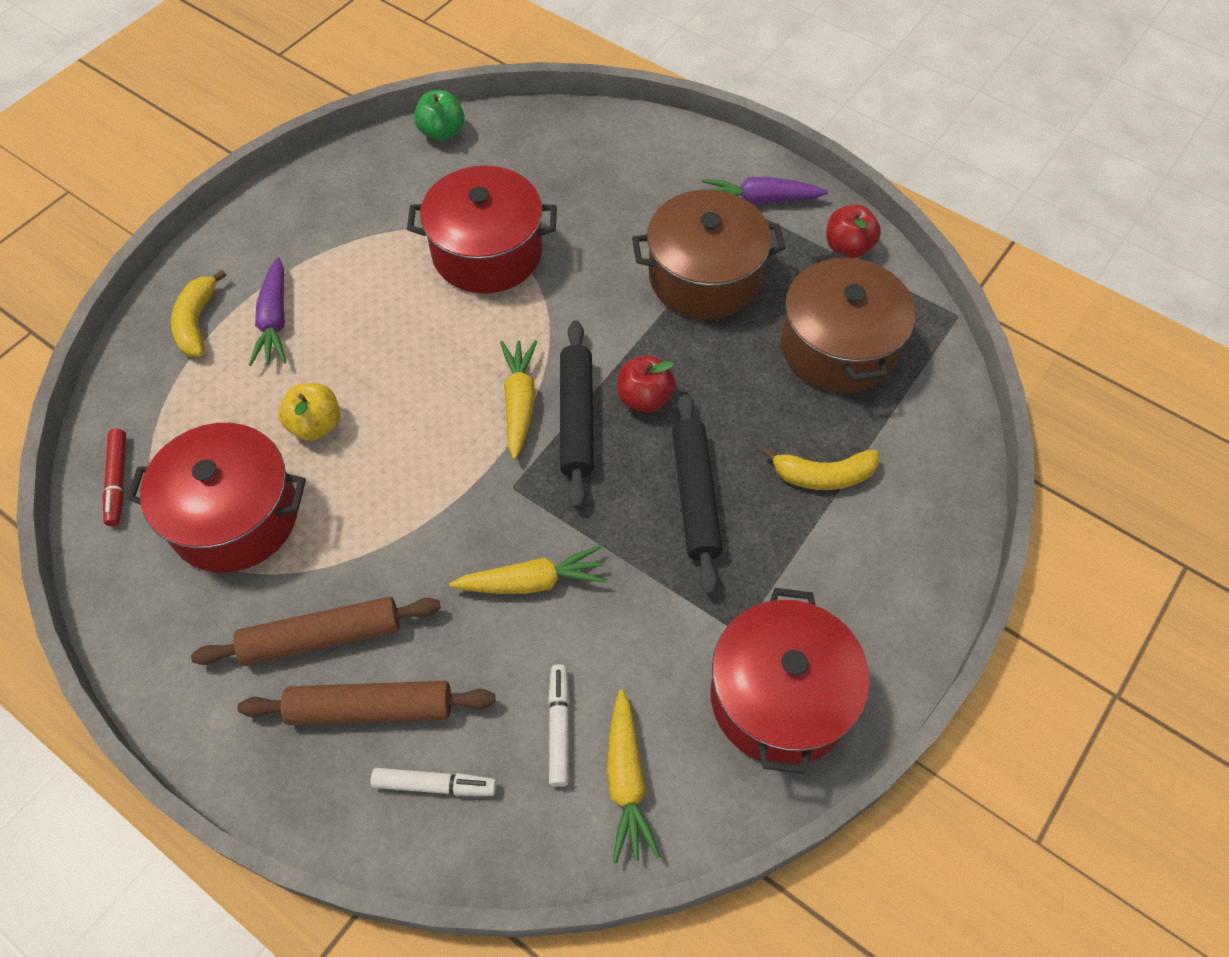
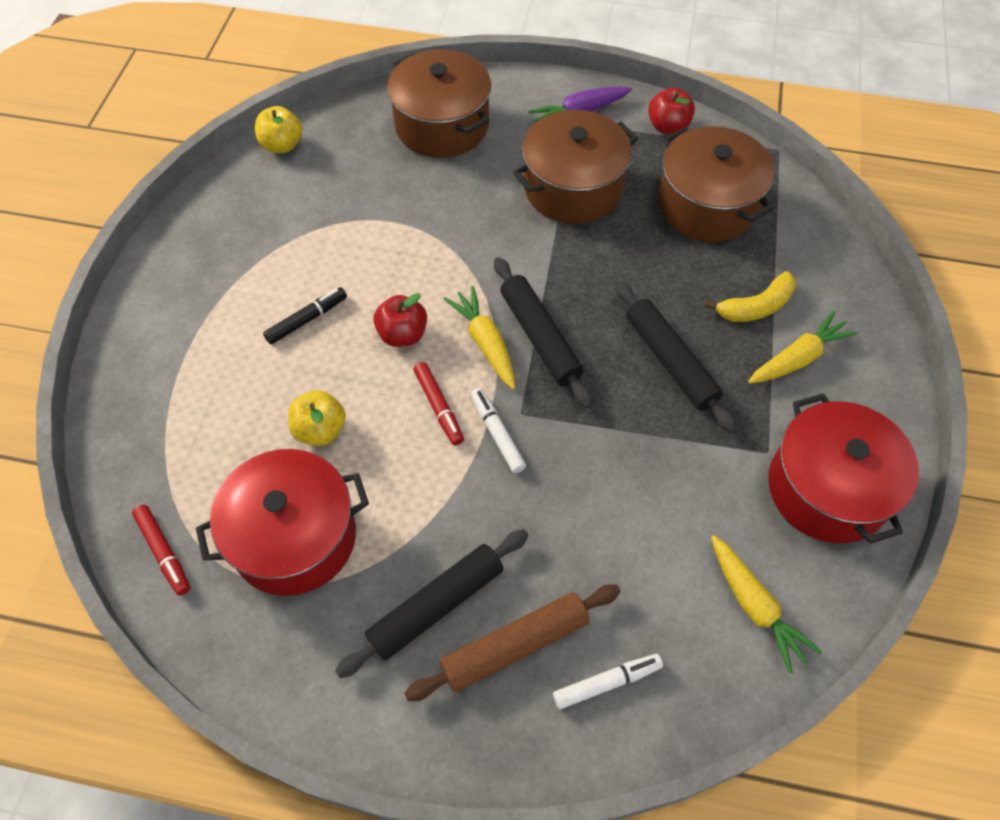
camera: 25 degrees left, 0 degrees up
(197, 322) = (155, 384): yellow banana -> none
(274, 321) = (227, 356): purple carrot -> none
(322, 638) = (436, 606): brown rolling pin -> black rolling pin
(365, 314) = (307, 320): none -> black marker
(437, 448) = (439, 407): none -> red marker
(442, 132) = (282, 145): green apple -> yellow apple
(487, 252) = (383, 230): red pot -> none
(532, 582) = (584, 482): yellow carrot -> yellow carrot (798, 358)
(559, 727) = (677, 589): white marker -> white marker (497, 433)
(609, 165) = (442, 125): none -> brown pot
(644, 398) = (584, 300): red apple -> red apple (402, 334)

